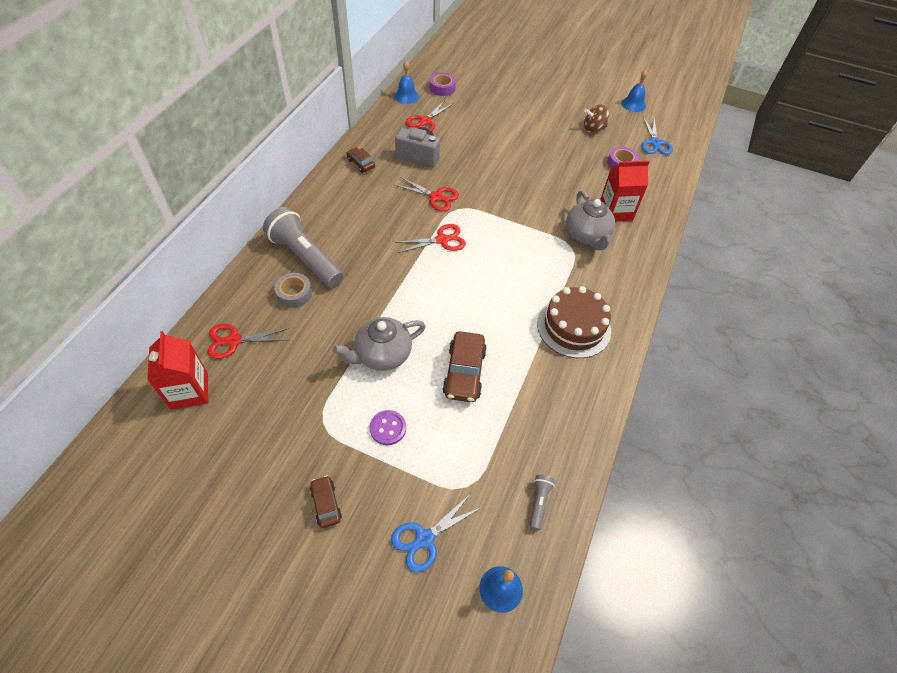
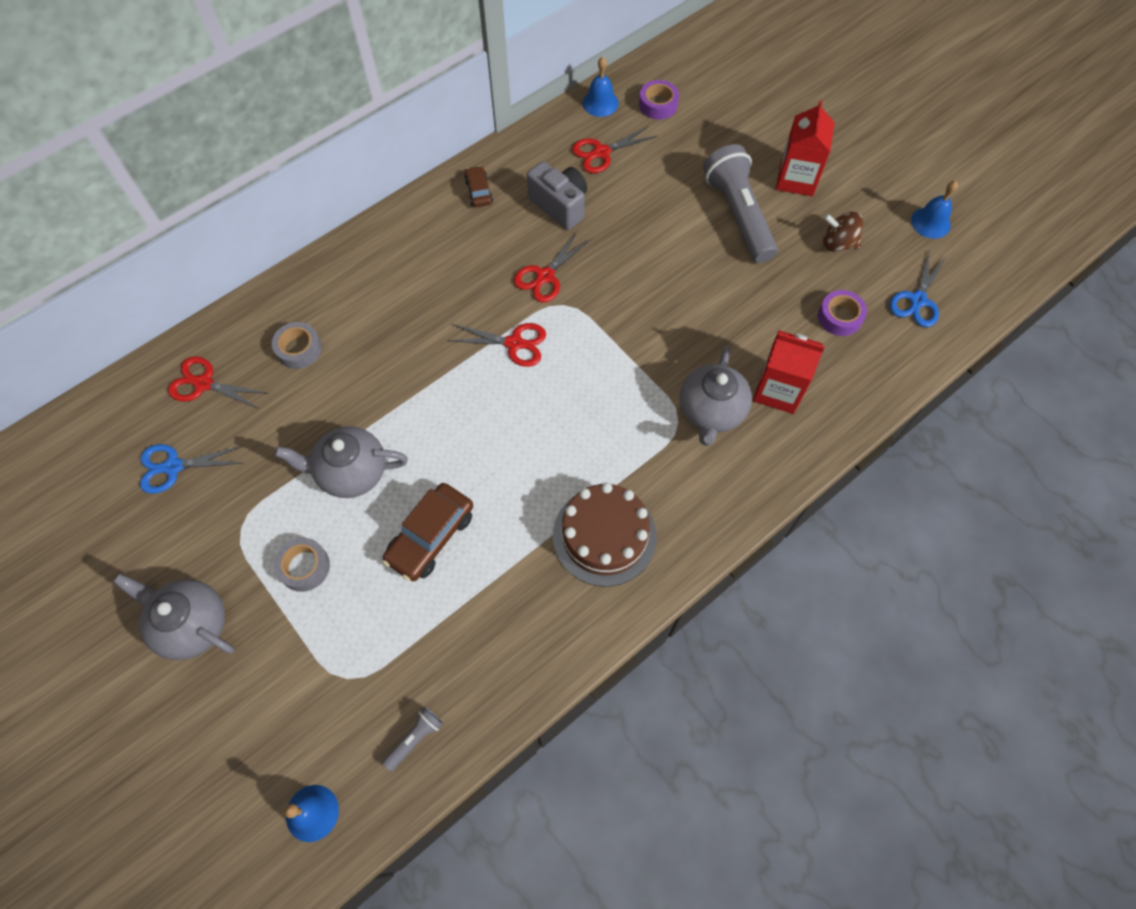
camera: 30 degrees right, 10 degrees up
(189, 391) = (128, 426): red carton -> red carton (796, 179)
(305, 257) = (338, 304): grey flashlight -> grey flashlight (738, 214)
(326, 504) = (192, 624): brown car -> grey teapot
(388, 428) = (304, 567): purple button -> grey tape
(424, 539) = (267, 715): blue scissors -> blue scissors (173, 467)
(436, 197) = (545, 276): red scissors -> red scissors turned 75 degrees clockwise

